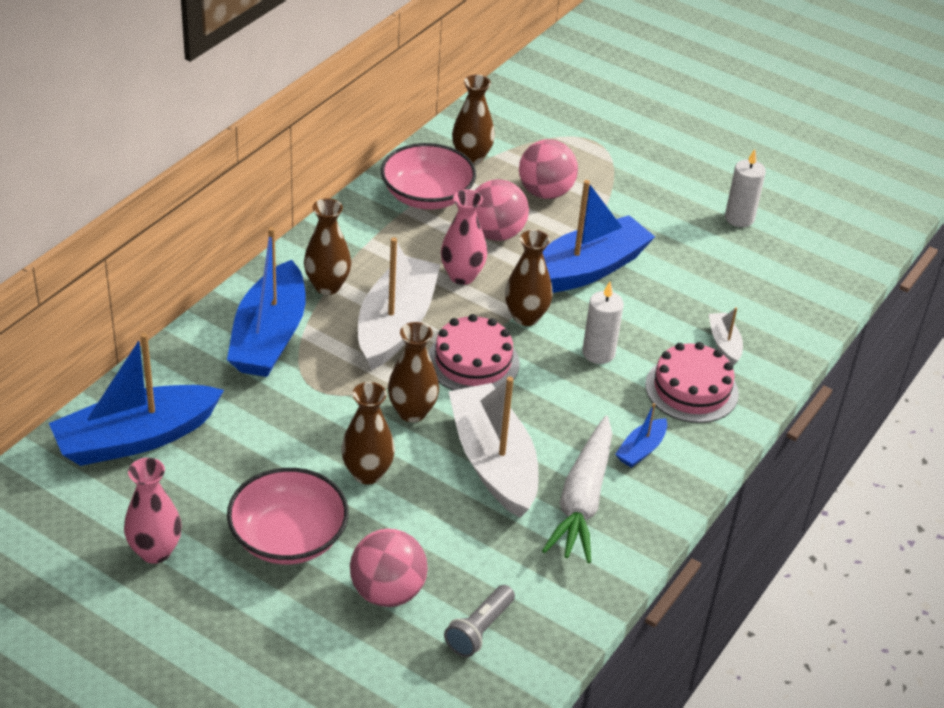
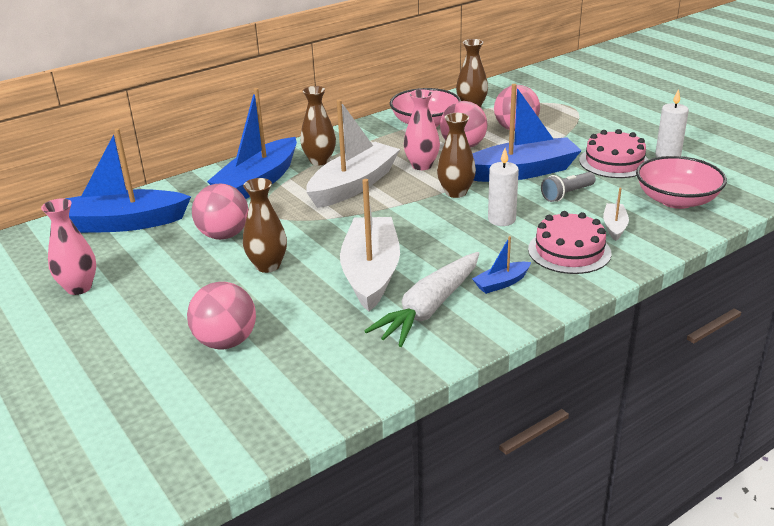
camera: 25 degrees right, 10 degrees down
(282, 435) = (224, 235): none -> pink ball
(288, 537) = (179, 295): pink bowl -> pink bowl (676, 200)
(412, 412) = (329, 235): brown vase -> none
(473, 362) = (397, 212): pink cake -> pink cake (614, 162)
(479, 630) = (281, 381): grey flashlight -> grey flashlight (567, 194)

